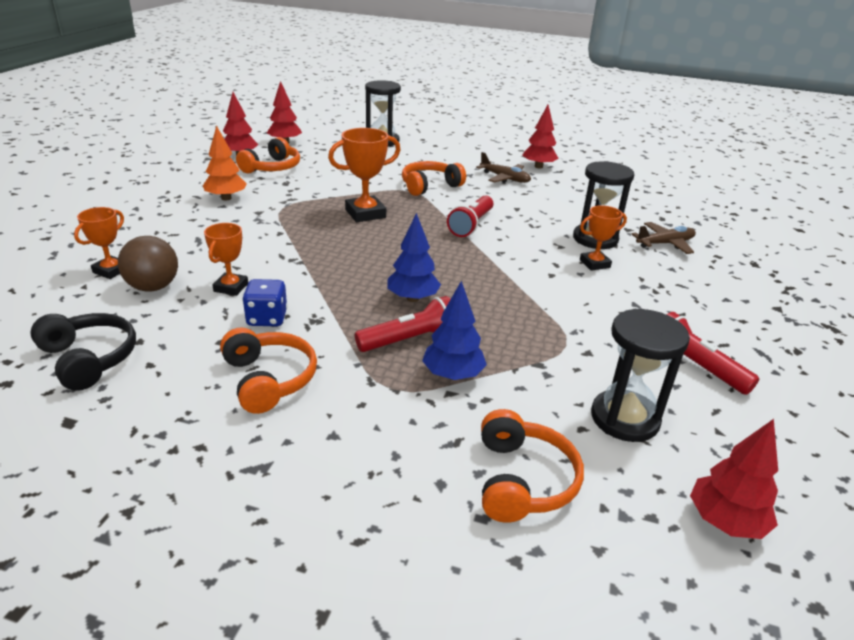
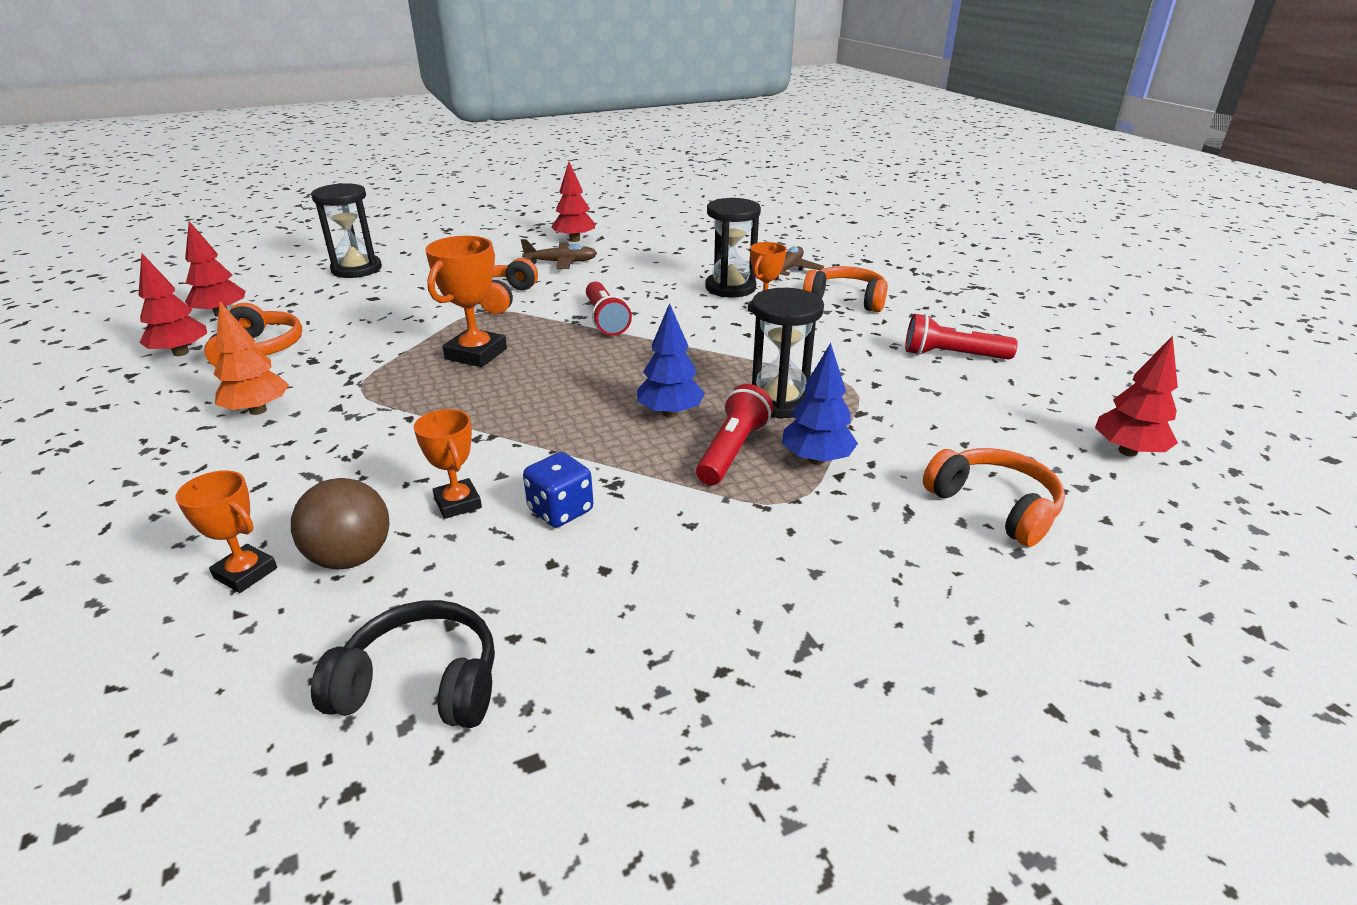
camera: 40 degrees left, 0 degrees up
(111, 270) = (245, 573): orange trophy -> orange trophy turned 45 degrees counterclockwise
(269, 379) = (671, 565): orange headphones -> orange headphones (846, 300)
(624, 418) = (975, 419): black hourglass -> black hourglass (779, 401)

